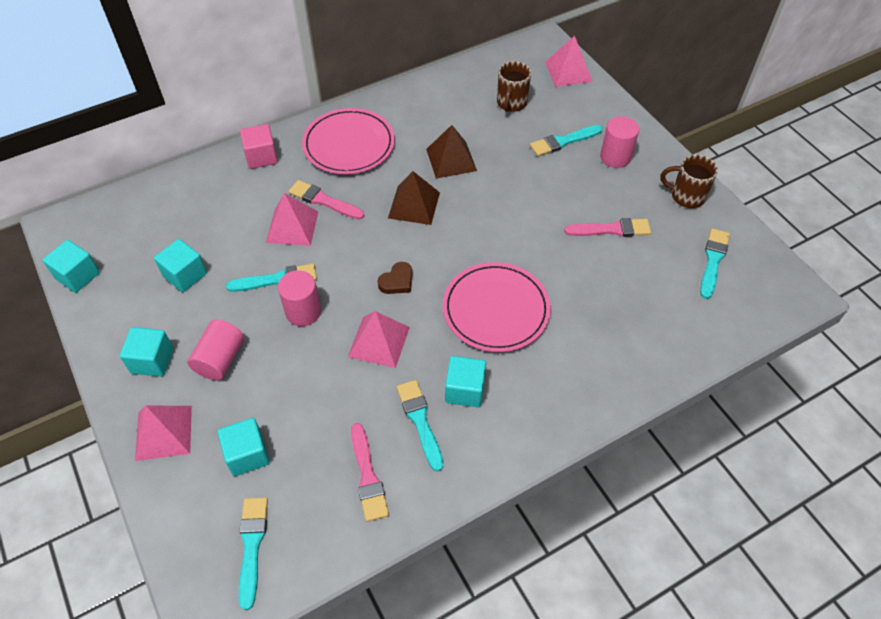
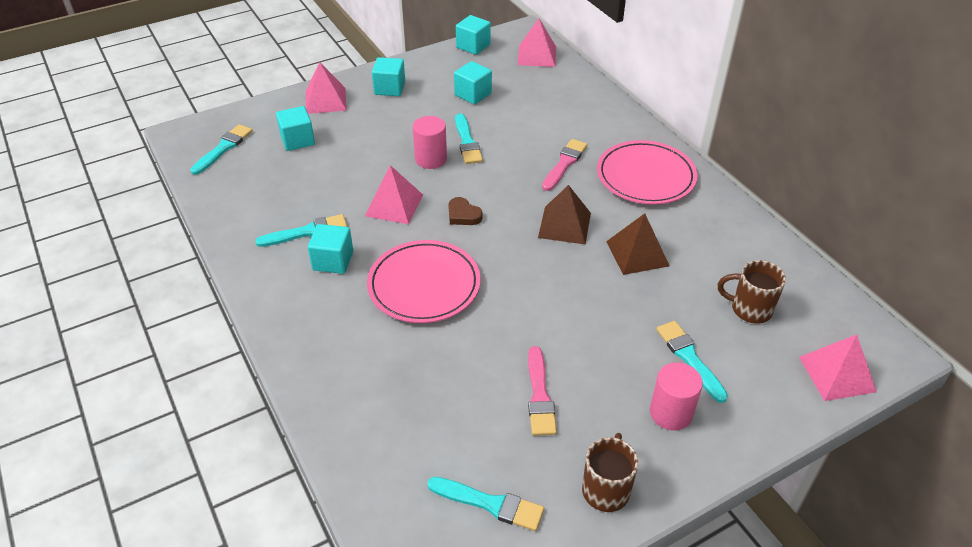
camera: 90 degrees right, 10 degrees down
(220, 359) = (387, 119): pink cylinder -> none
(252, 545) = (223, 148): turquoise brush -> turquoise brush turned 60 degrees counterclockwise
(261, 157) = (617, 122): pink cube -> none
(292, 226) = (529, 146): pink pyramid -> pink pyramid (537, 55)
(368, 476) = (262, 203): pink brush -> none

